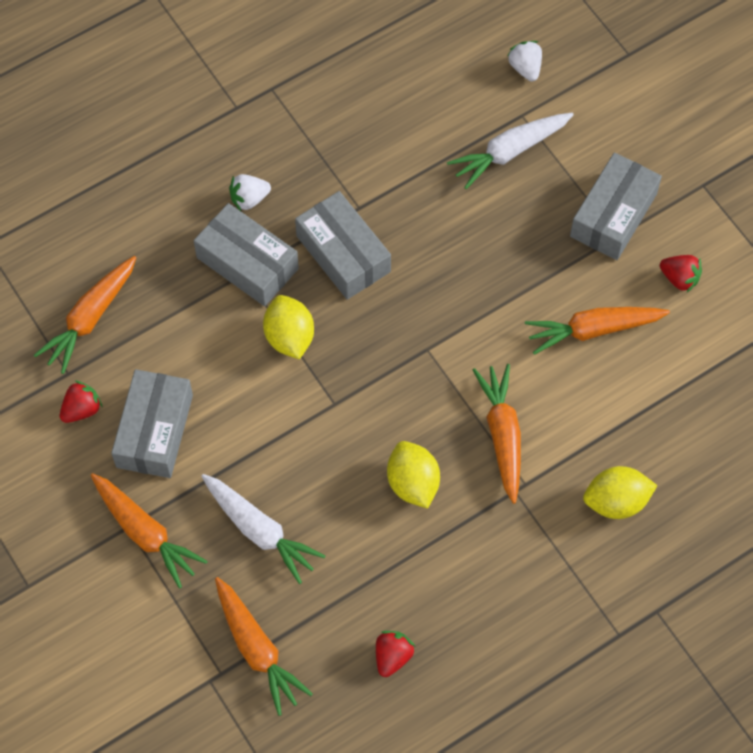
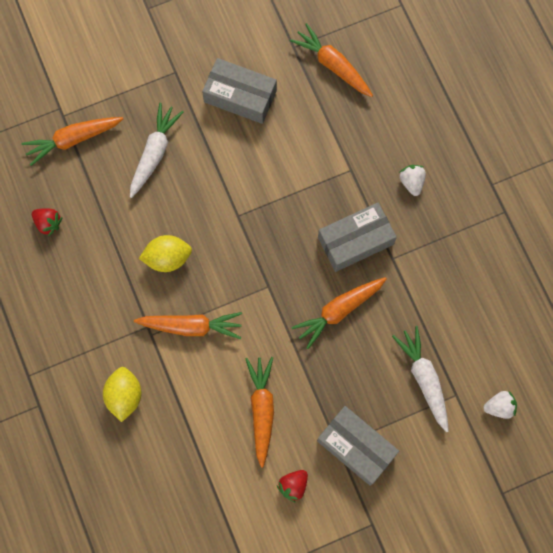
camera: 100 degrees right, 10 degrees up
(82, 409) = (265, 53): red strawberry -> none
(145, 533) = (168, 82): orange carrot -> orange carrot (339, 311)
(247, 263) = (359, 174): grey box -> none
(259, 530) = (154, 153): white carrot -> white carrot turned 150 degrees clockwise
(289, 337) = (295, 193): yellow lemon -> none

